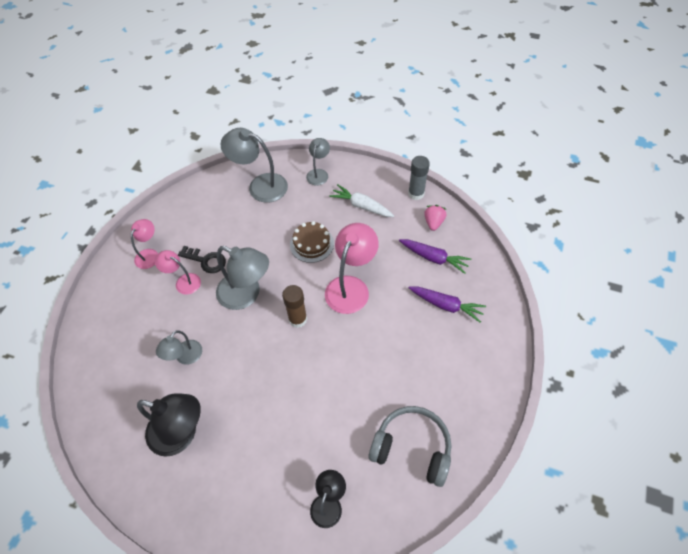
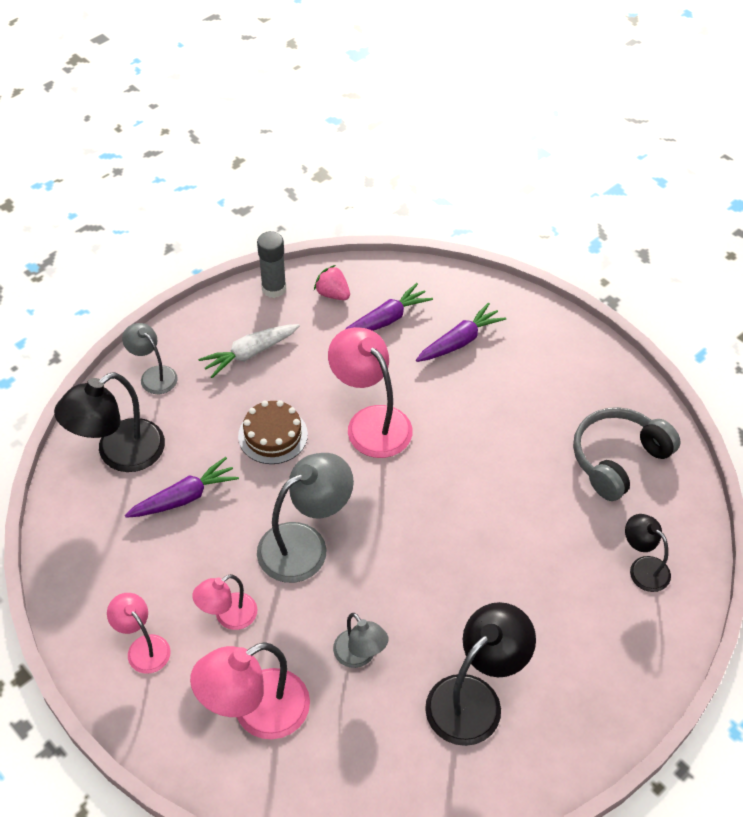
camera: 65 degrees left, 5 degrees down
(130, 323) = (256, 712): none -> pink lamp
(206, 260) = (210, 574): black key -> none
(248, 225) = (184, 497): none -> purple carrot
(260, 185) = (119, 454): grey lamp -> black lamp
(298, 319) = (383, 500): brown glue stick -> none

